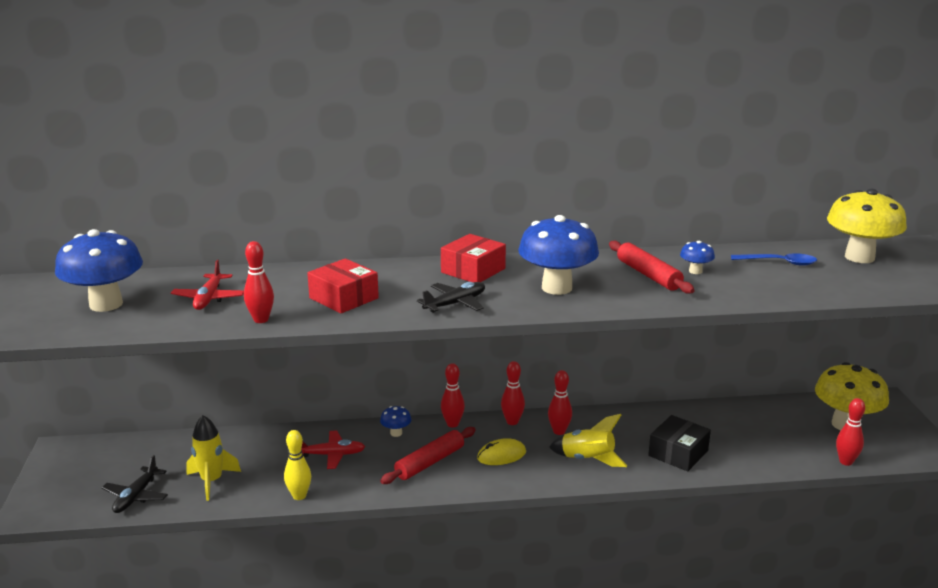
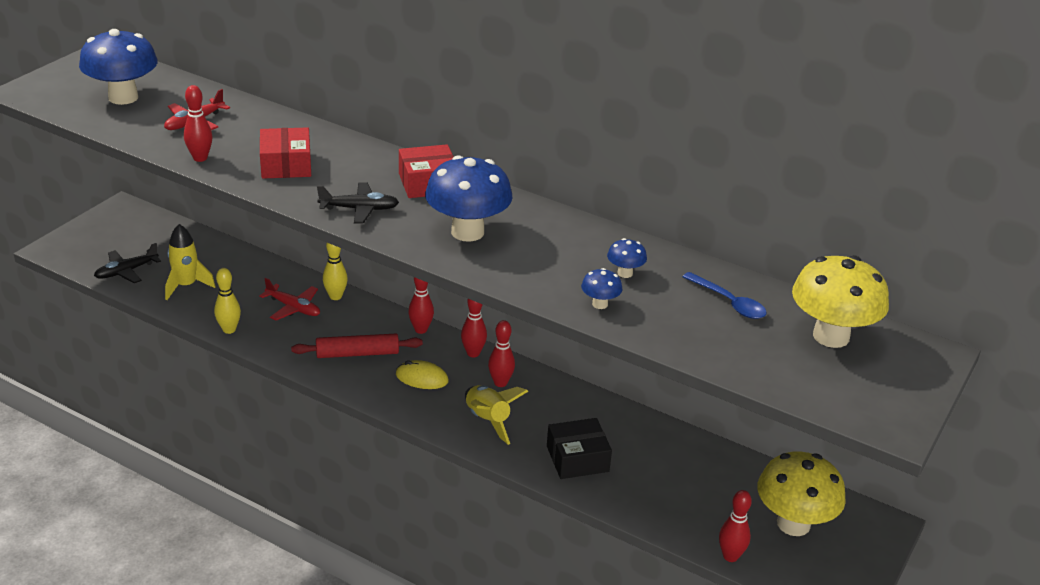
camera: 35 degrees right, 10 degrees up
(354, 431) = (335, 296): none -> yellow bowling pin
(396, 433) = (365, 314): blue mushroom -> blue mushroom (600, 304)
(648, 275) = (572, 257): red rolling pin -> none

